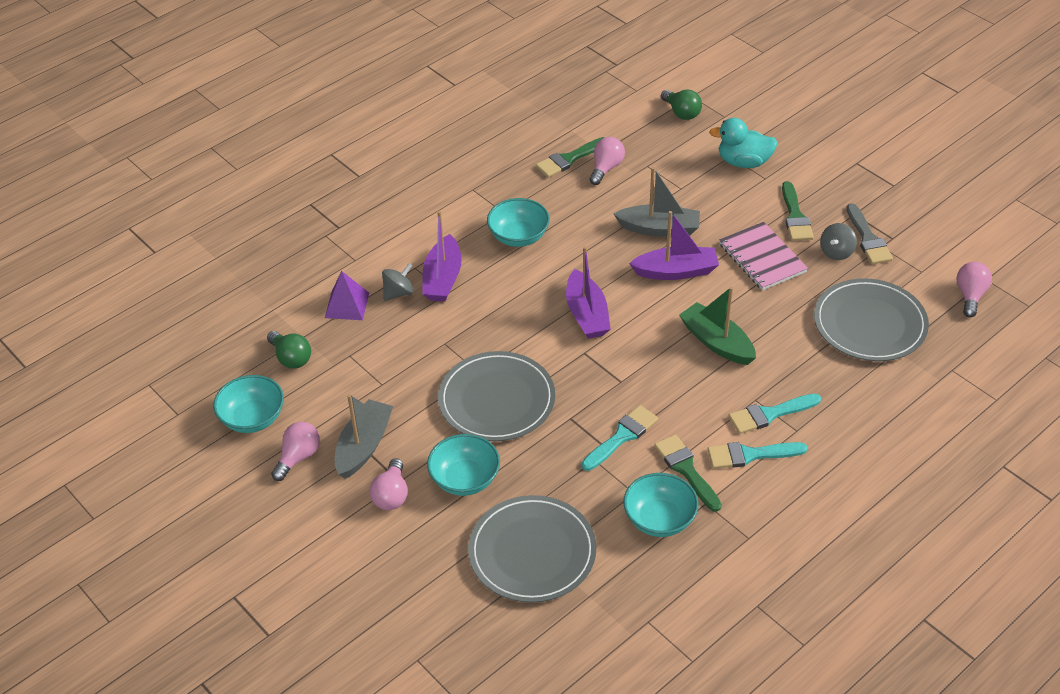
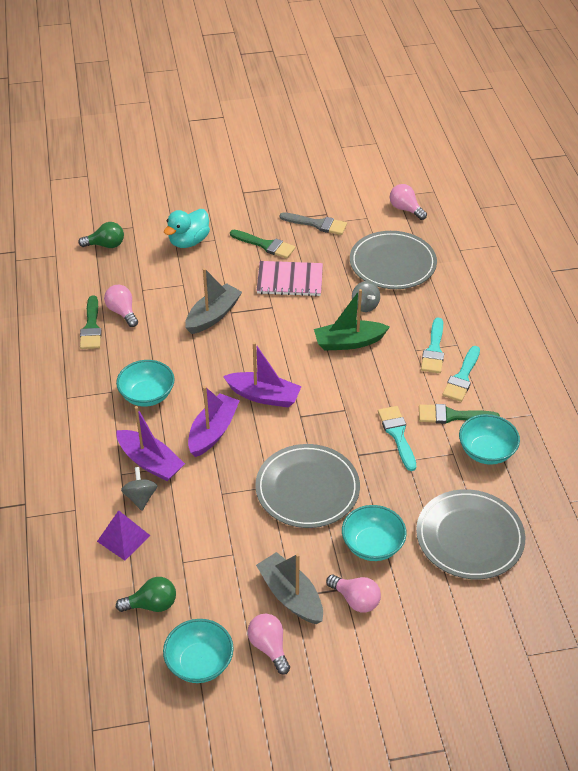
camera: 60 degrees left, 0 degrees up
(676, 271) = (263, 328): purple boat -> purple boat (213, 431)
(836, 252) = (316, 244): grey spinning top -> grey spinning top (365, 305)

